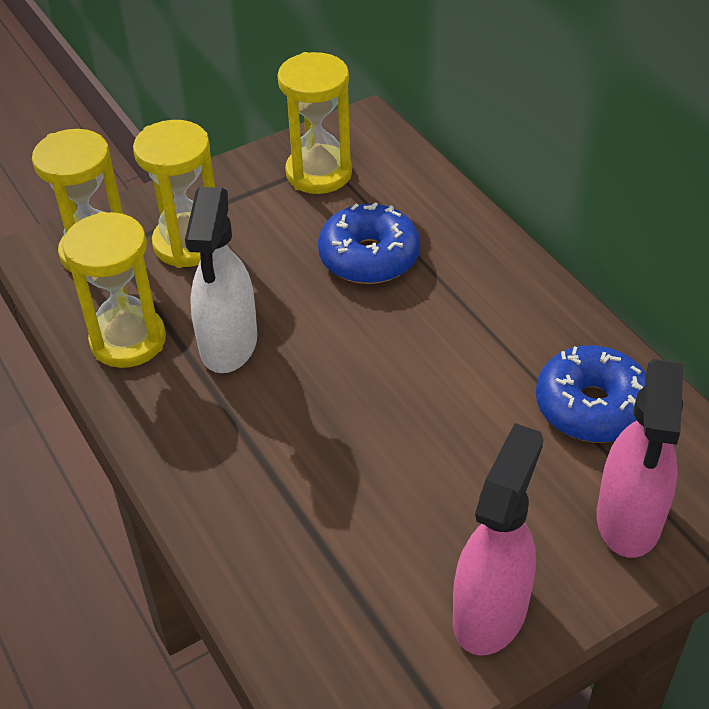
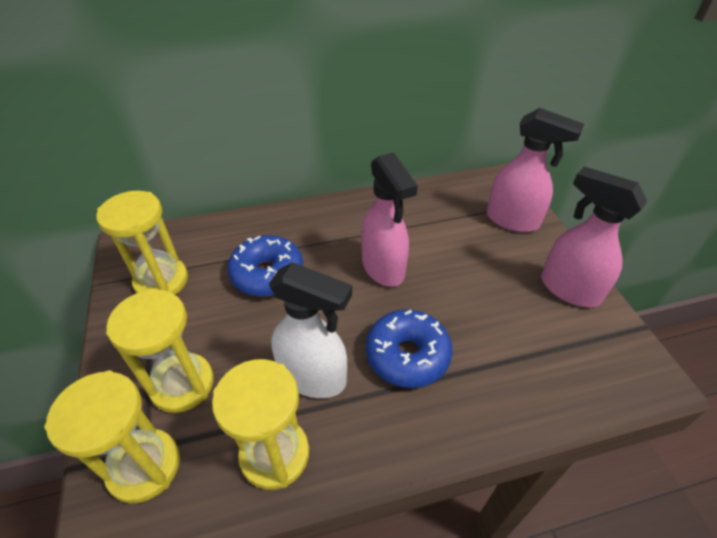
camera: 75 degrees left, 0 degrees up
(432, 369) = (383, 268): none -> pink spray bottle
(591, 407) = (434, 211): blue donut -> blue donut (407, 355)

